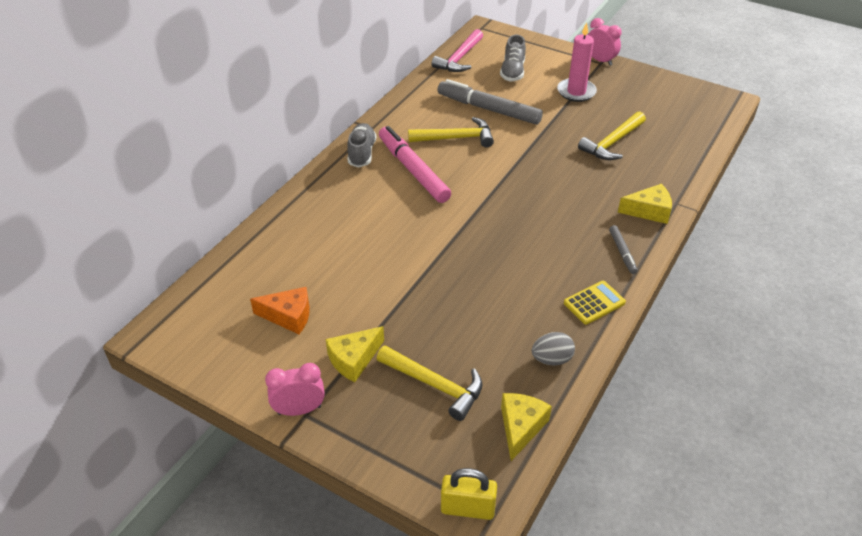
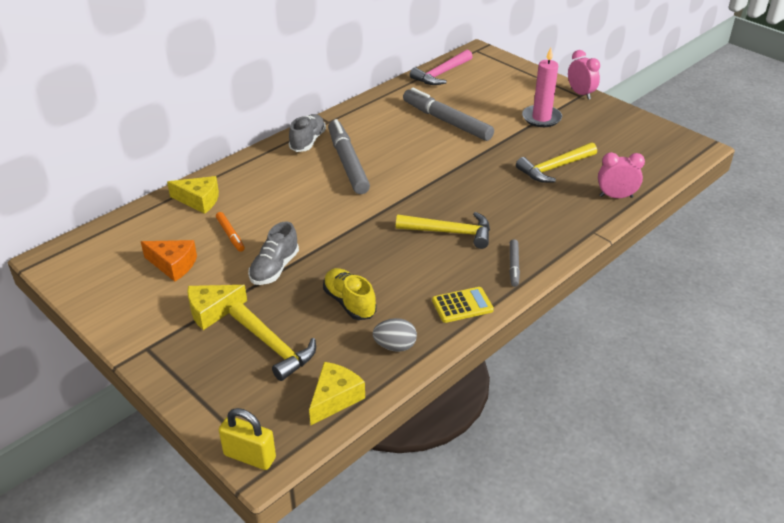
camera: 15 degrees right, 5 degrees down
(299, 410) = (143, 343): pink clock -> pink clock (616, 196)
(332, 271) = (230, 235): none -> orange marker
(413, 170) = (347, 163): pink marker -> grey marker
(456, 138) = (402, 142): yellow hammer -> yellow hammer (450, 232)
(486, 322) = (349, 303): none -> yellow shoe
(512, 71) = (487, 92): grey shoe -> grey shoe (274, 268)
(649, 211) = (560, 234): yellow cheese -> yellow cheese (199, 200)

